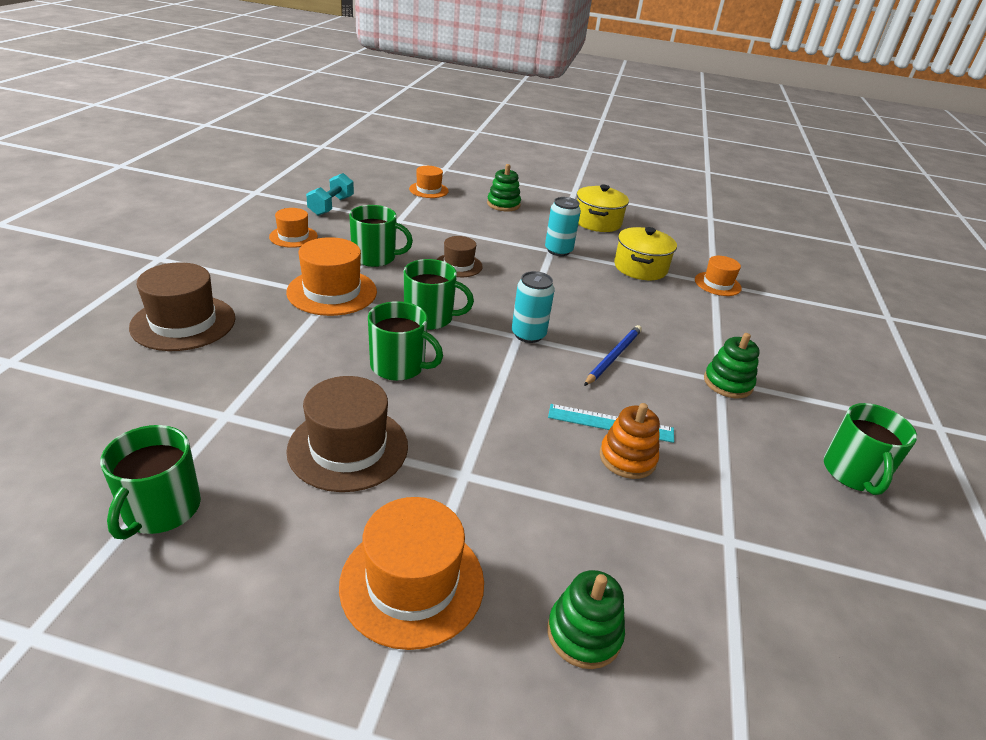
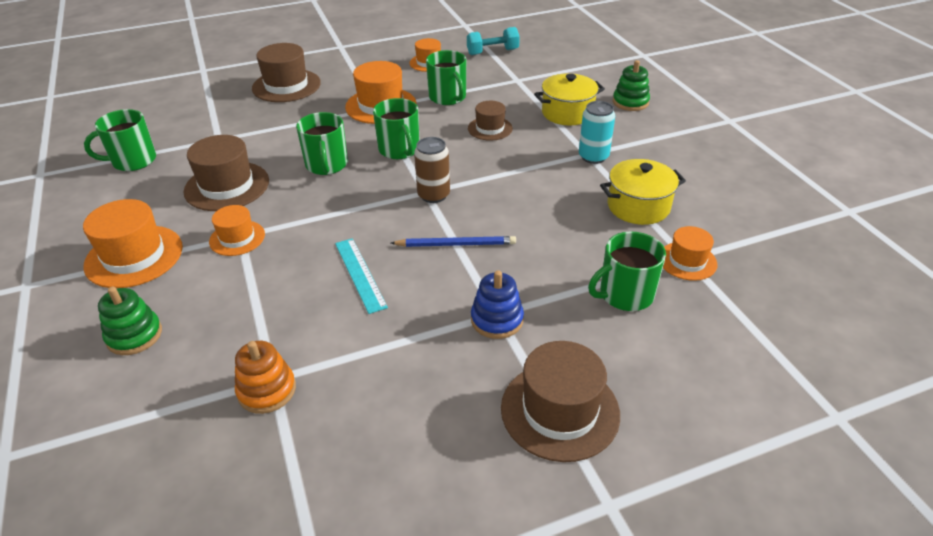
camera: 60 degrees right, 5 degrees up
(428, 190) = (590, 67): orange hat -> orange hat (237, 238)
(528, 334) = (433, 195): turquoise can -> brown can
(597, 222) = (690, 154): yellow pot -> yellow pot (567, 113)
(627, 458) = (324, 297): orange stacking toy -> orange stacking toy (267, 390)
(728, 383) = (497, 320): green stacking toy -> blue stacking toy
(844, 404) = (560, 410): none -> brown hat
(853, 473) = (437, 440): green mug -> green mug (625, 294)

